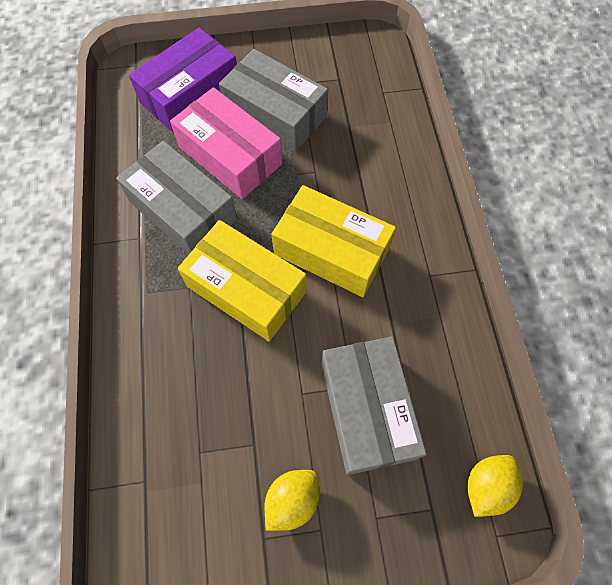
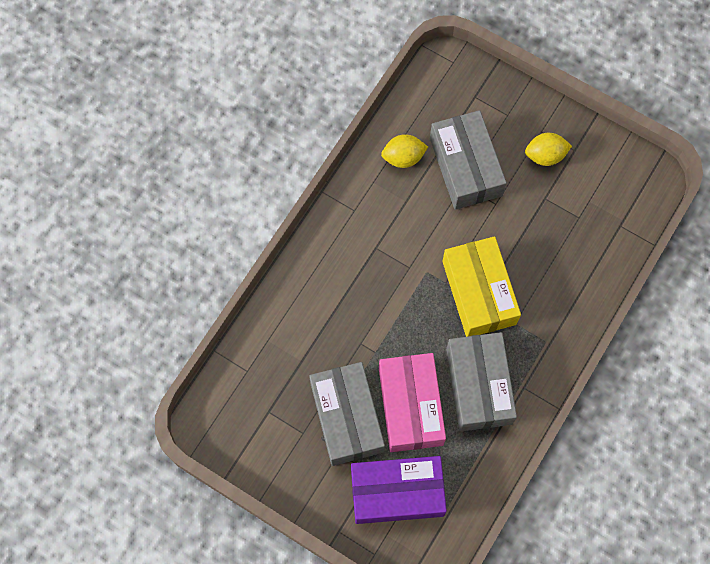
camera: 140 degrees left, 5 degrees up
(331, 251) = (402, 275): yellow box -> none
(367, 409) = (465, 167): grey box -> grey box turned 45 degrees counterclockwise
(486, 486) = (436, 84): yellow lemon -> yellow lemon (403, 157)

